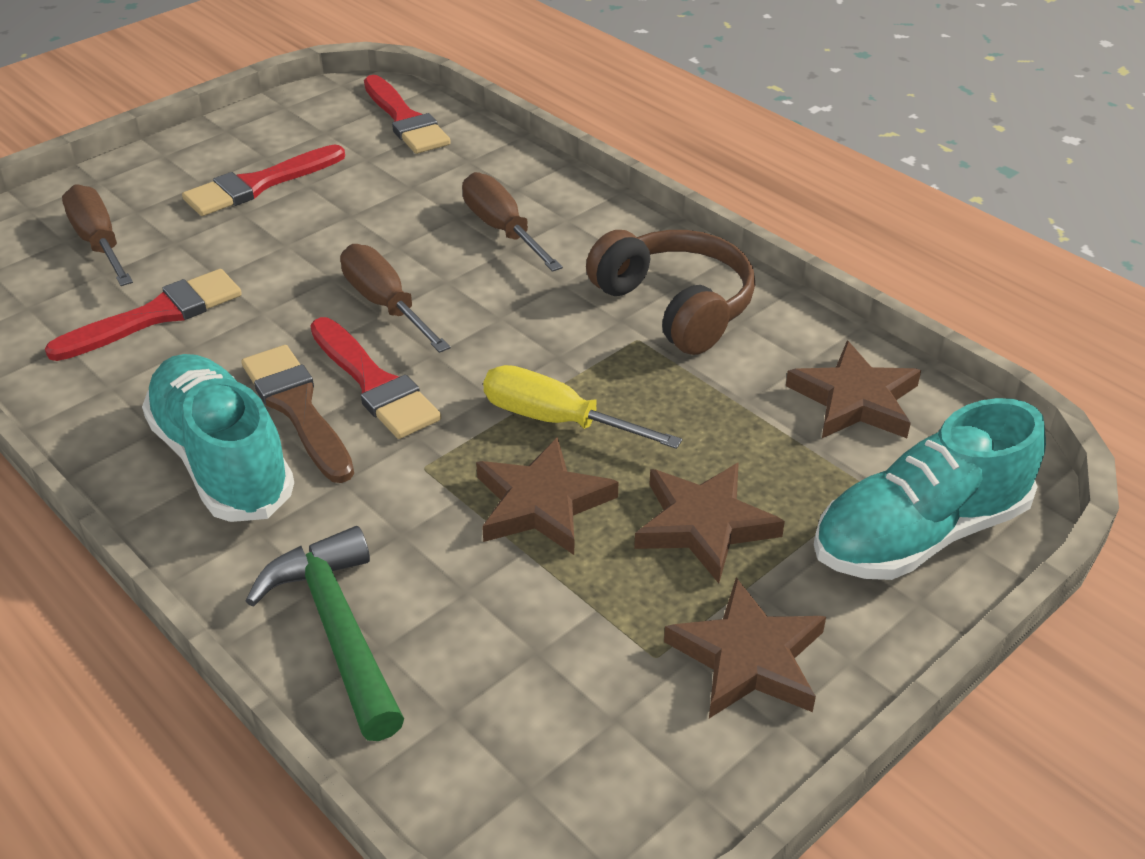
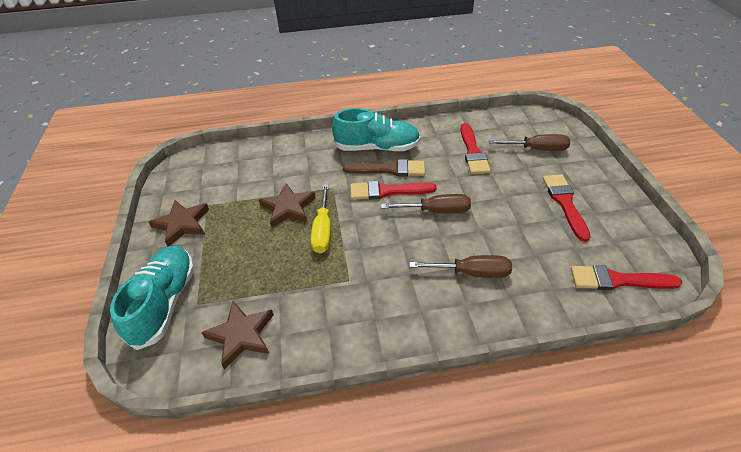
camera: 125 degrees right, 5 degrees up
(338, 629) = (286, 150): green hammer -> none
(557, 420) = (323, 230): yellow screwdriver -> yellow screwdriver turned 120 degrees clockwise
(675, 306) = (359, 307): brown headphones -> none
(704, 525) = (236, 243): brown star -> none

